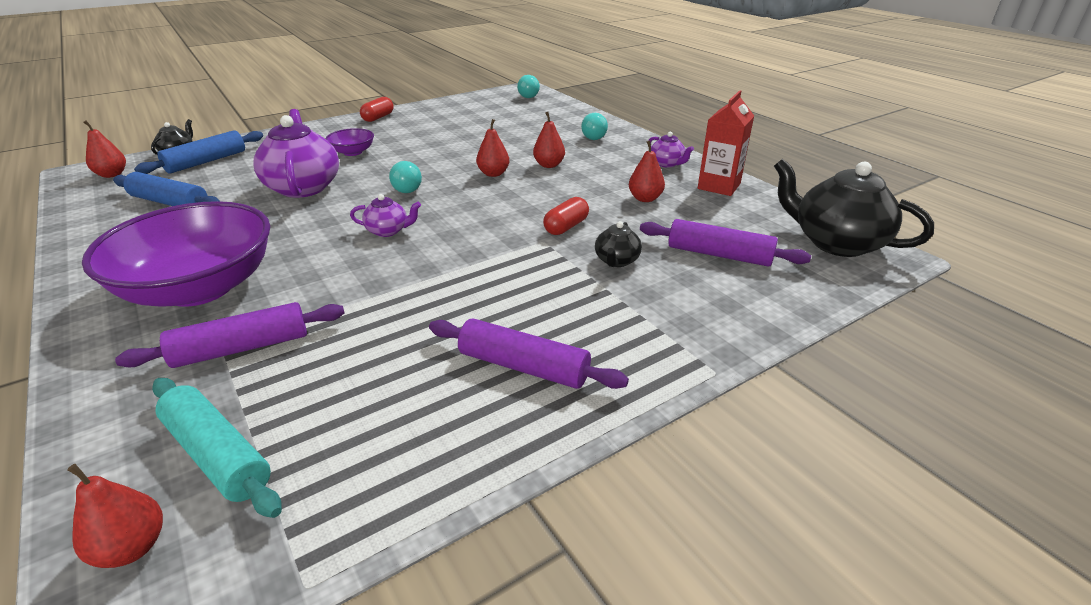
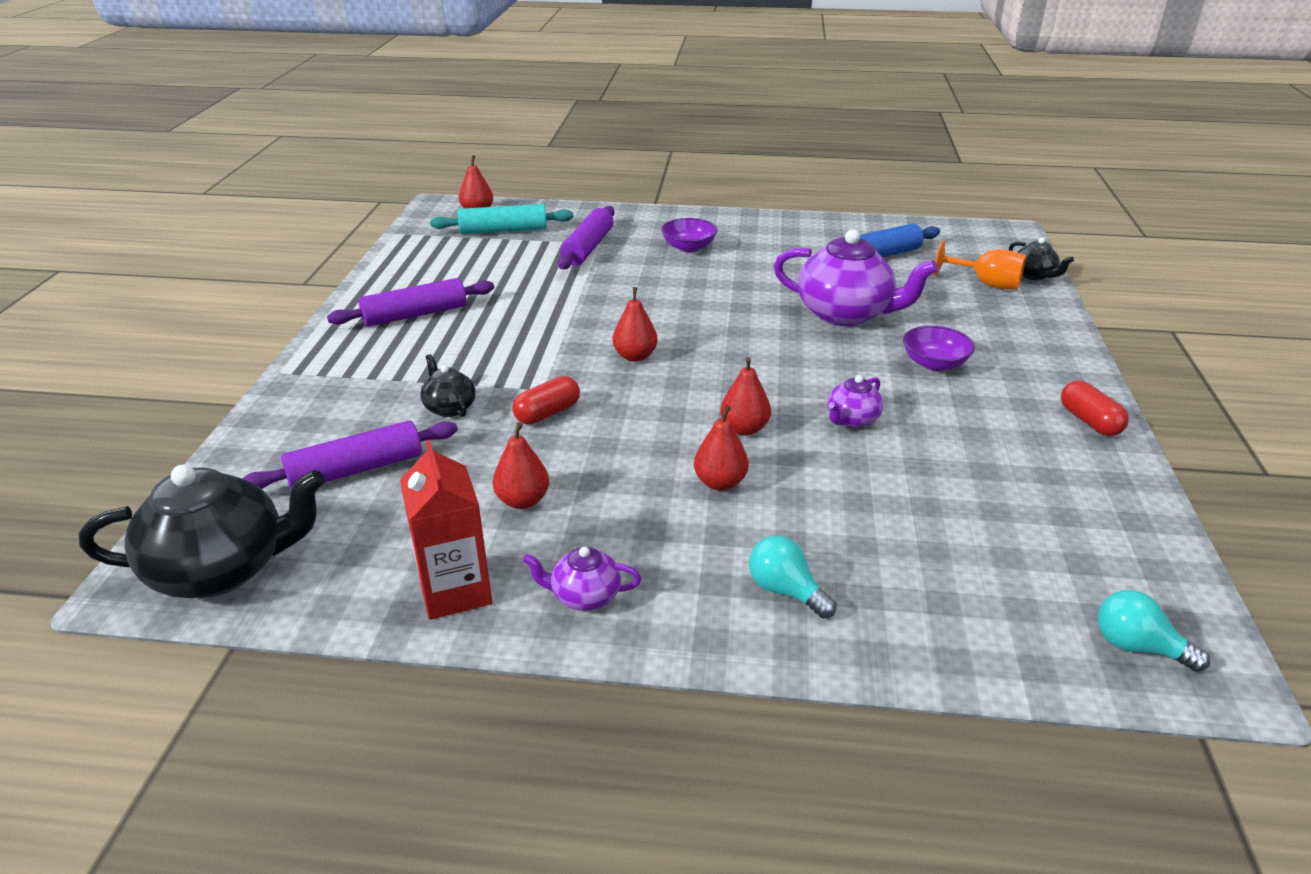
camera: 130 degrees right, 0 degrees up
(112, 174) = (988, 243): red pear -> red pear (635, 356)
(199, 288) = (688, 247): purple bowl -> purple bowl, size x0.43
(206, 161) = (986, 284): blue rolling pin -> orange goblet
(388, 231) = (680, 326): purple teapot -> purple teapot (852, 420)
(409, 188) = (769, 364): turquoise light bulb -> none
(566, 227) = (547, 413): red capsule -> red capsule turned 60 degrees clockwise

